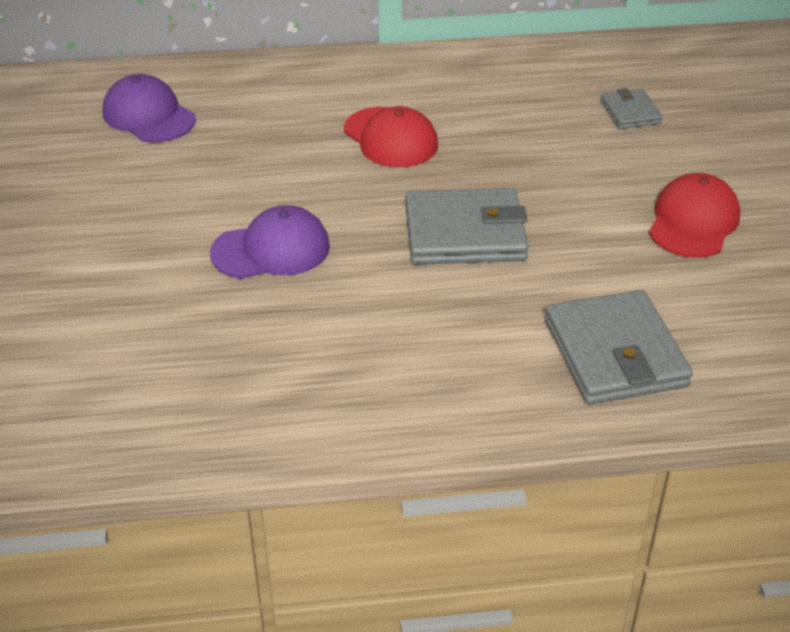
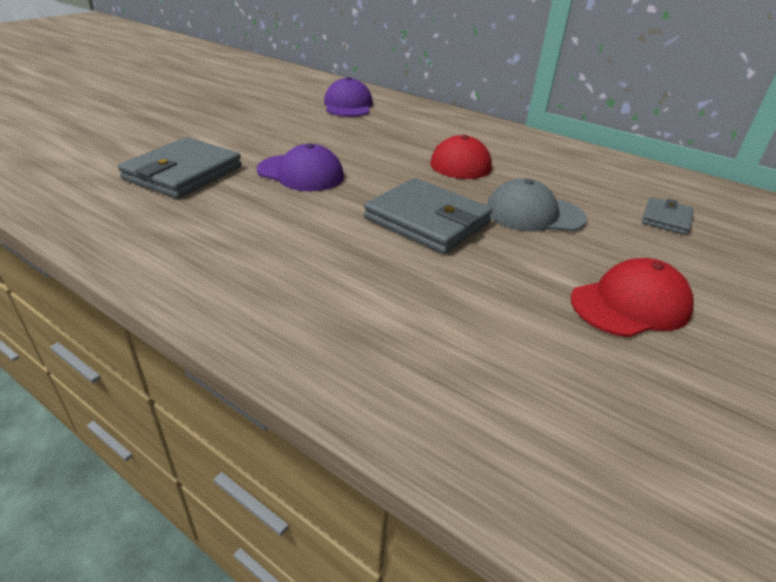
camera: 40 degrees right, 5 degrees down
(534, 170) = (534, 214): none -> grey cap
(615, 353) = (416, 349): grey wallet -> grey wallet (183, 173)

